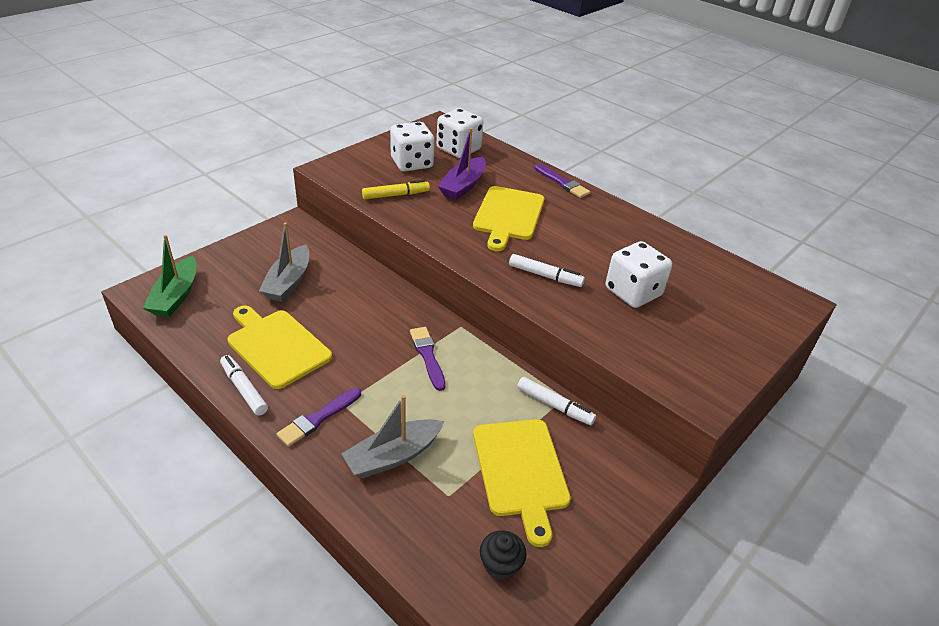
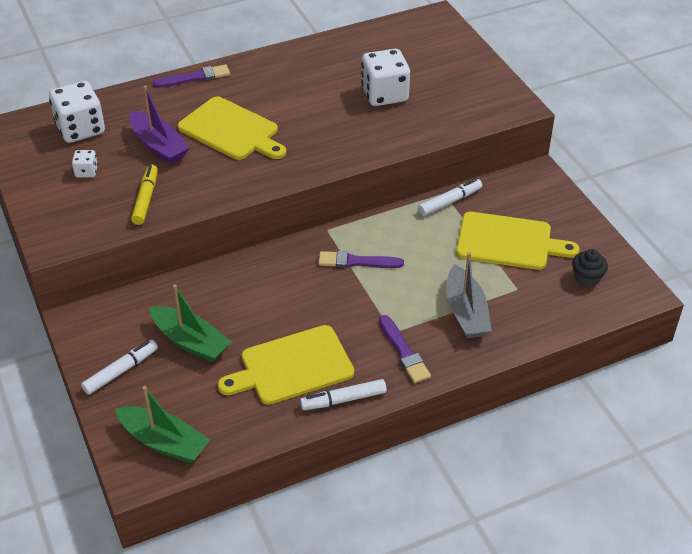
camera: 65 degrees left, 5 degrees up
(288, 282) = (191, 342): grey boat -> green boat
(412, 163) = (86, 172): white dice -> white dice, size x0.48
(545, 276) = (337, 136): white marker -> white marker (121, 371)

